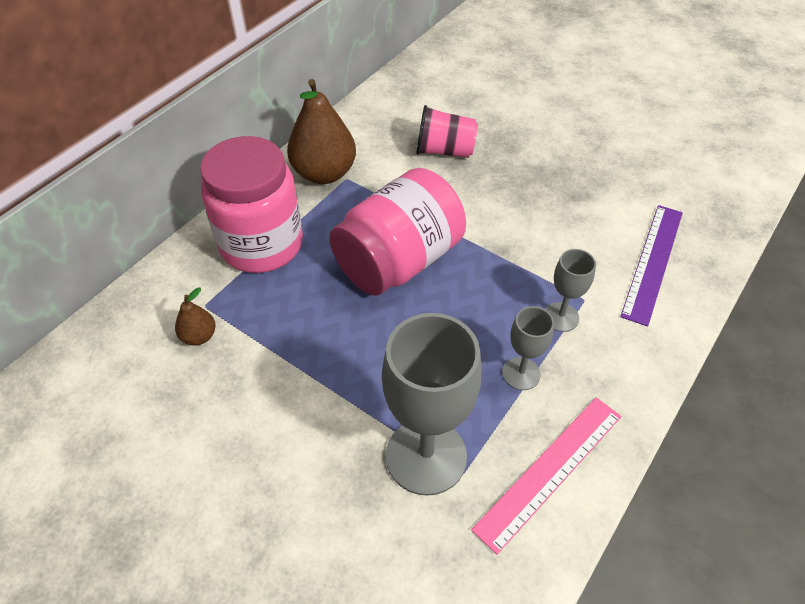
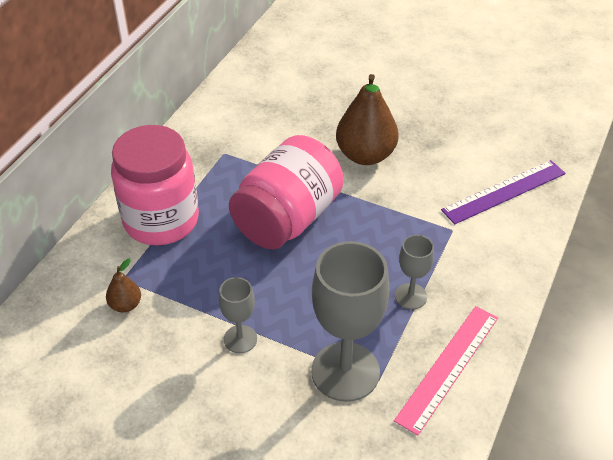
camera: 10 degrees left, 5 degrees down
(324, 173) = (202, 151): brown pear -> brown pear (365, 155)
(444, 151) = (307, 118): pink cup -> none
(560, 317) = (435, 246): grey goblet -> grey goblet (240, 339)
(653, 262) = (504, 192): purple ruler -> purple ruler turned 45 degrees clockwise

